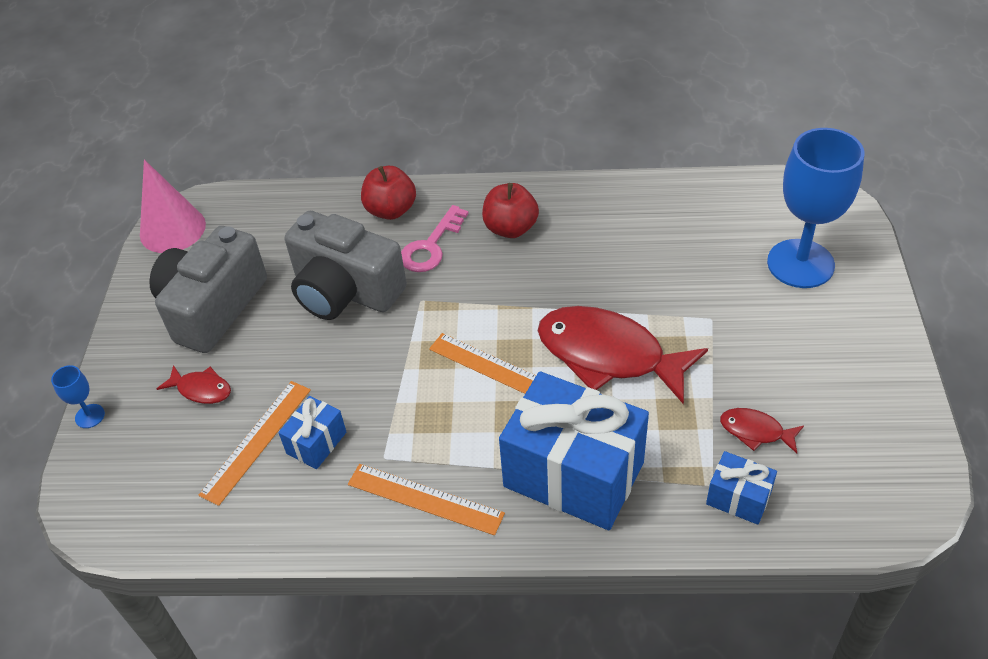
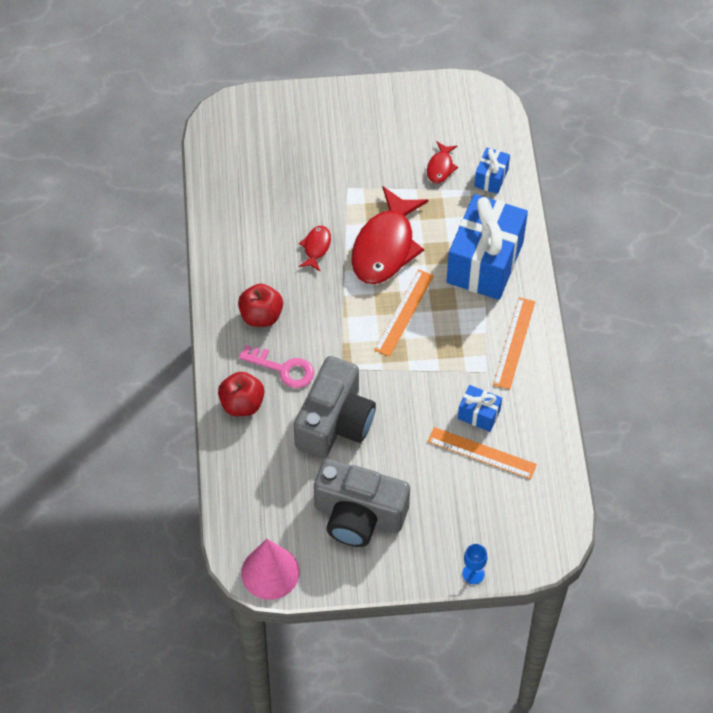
camera: 100 degrees left, 10 degrees up
(201, 389) = (440, 502): red fish -> red fish (316, 247)
(800, 264) = (292, 135): blue goblet -> none

